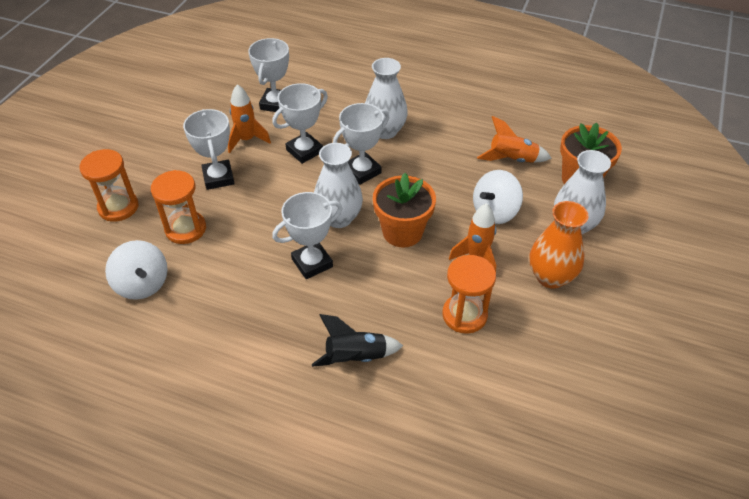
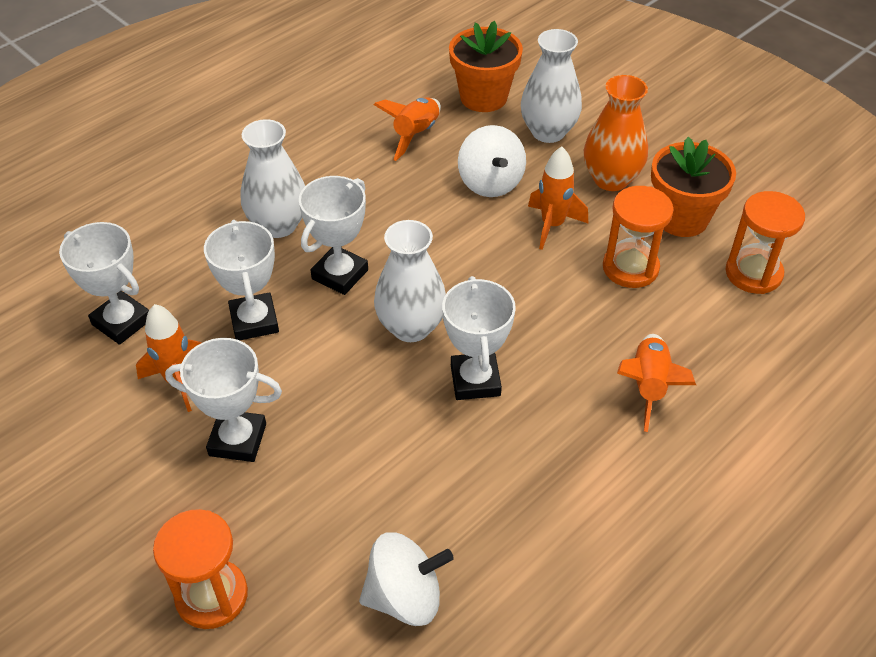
camera: 65 degrees left, 0 degrees up
(185, 229) = (322, 511): orange hourglass -> orange hourglass (753, 273)
(356, 357) = (648, 386): black rocket -> orange rocket
(362, 171) = (340, 274): white trophy -> white trophy turned 45 degrees clockwise
(402, 232) = (474, 274): orange flower pot -> orange flower pot (681, 218)

